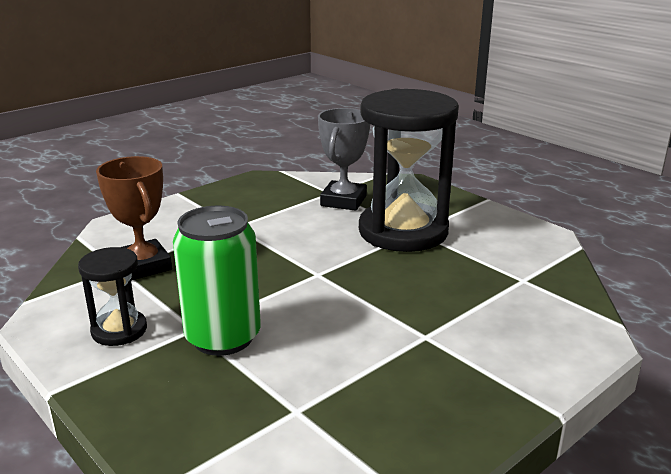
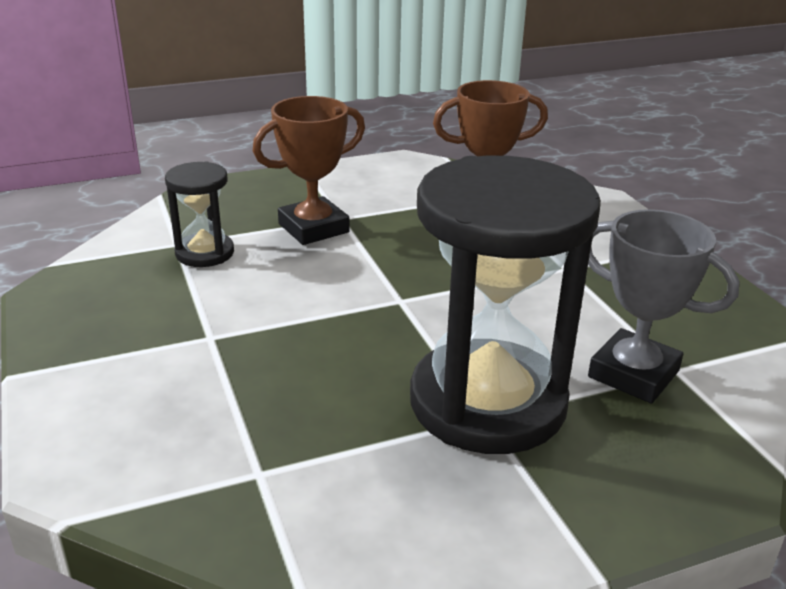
camera: 110 degrees right, 5 degrees up
(119, 330) = (365, 188): black hourglass -> black hourglass (204, 253)
(223, 337) = (313, 228): green can -> brown trophy

